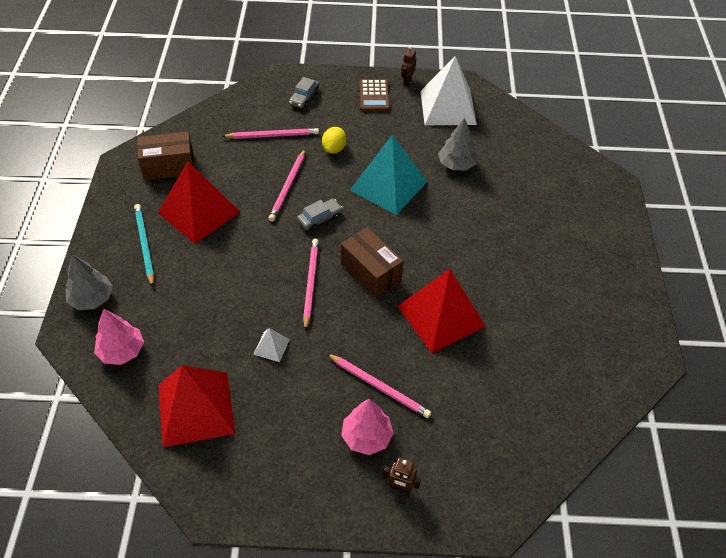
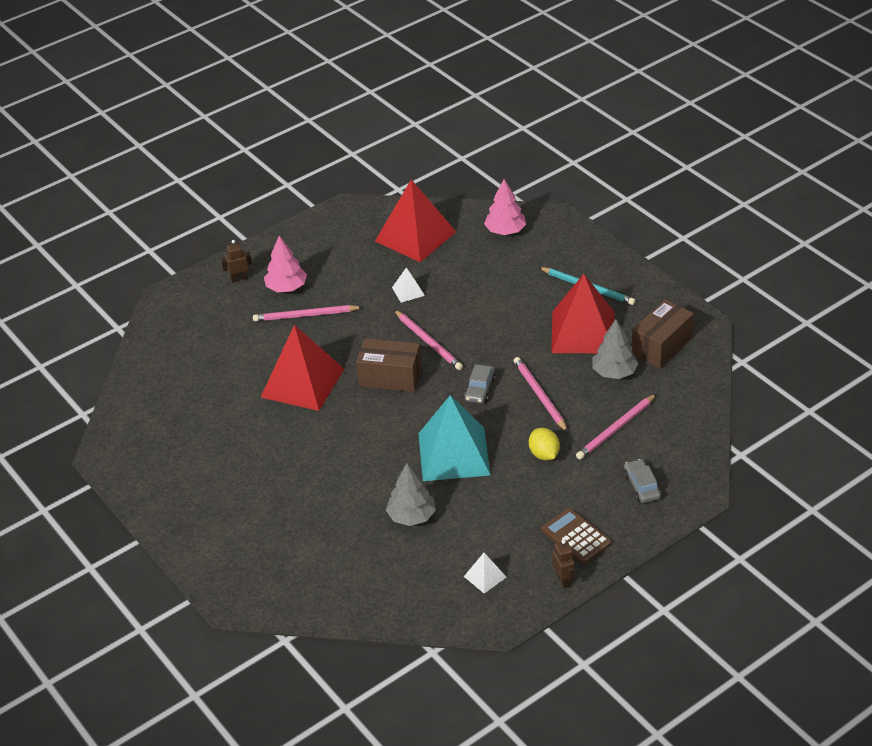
camera: 145 degrees right, 10 degrees down
(92, 299) = (571, 240): grey tree -> grey tree (614, 372)
(448, 107) = (485, 576): white pyramid -> white pyramid, size x0.43

